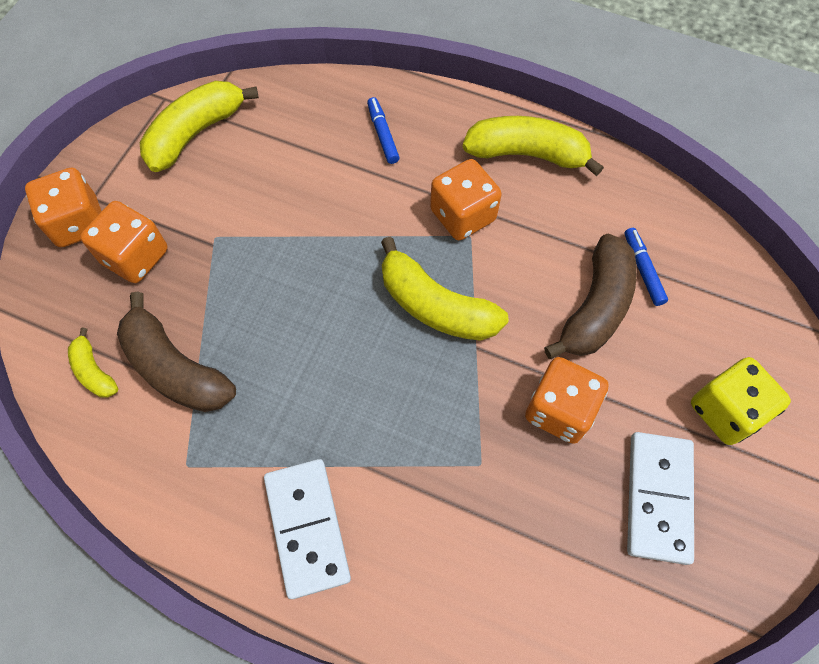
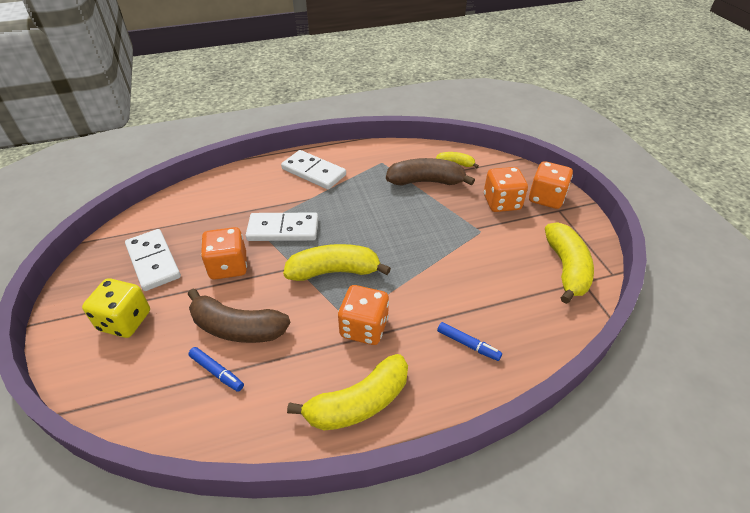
camera: 140 degrees right, 20 degrees down
(446, 426) = (283, 229): none -> white domino
(595, 307) = (237, 328): brown banana -> brown banana turned 60 degrees counterclockwise

